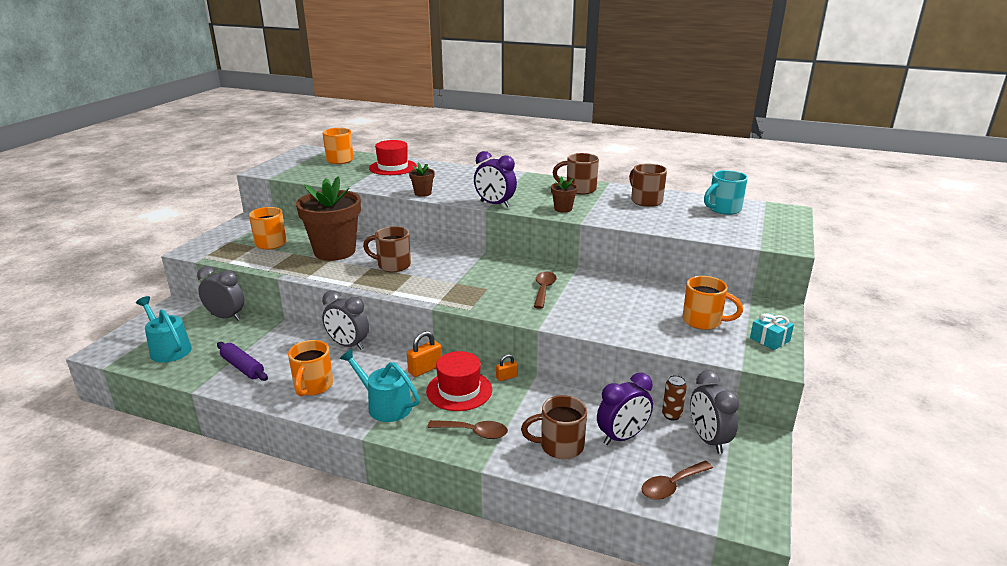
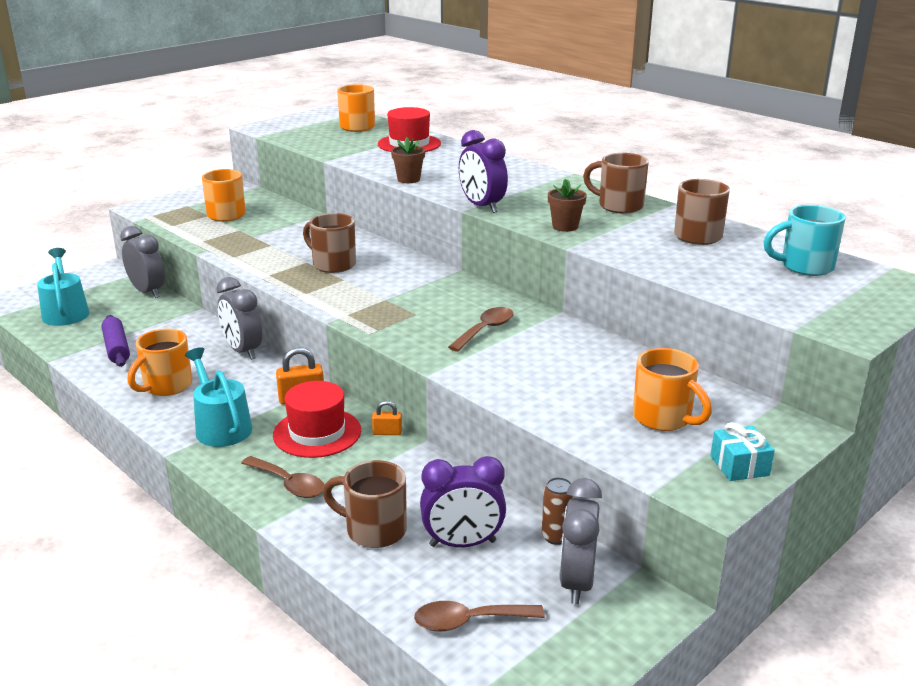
camera: 25 degrees right, 0 degrees up
(335, 251) = (285, 236): brown flower pot -> none

